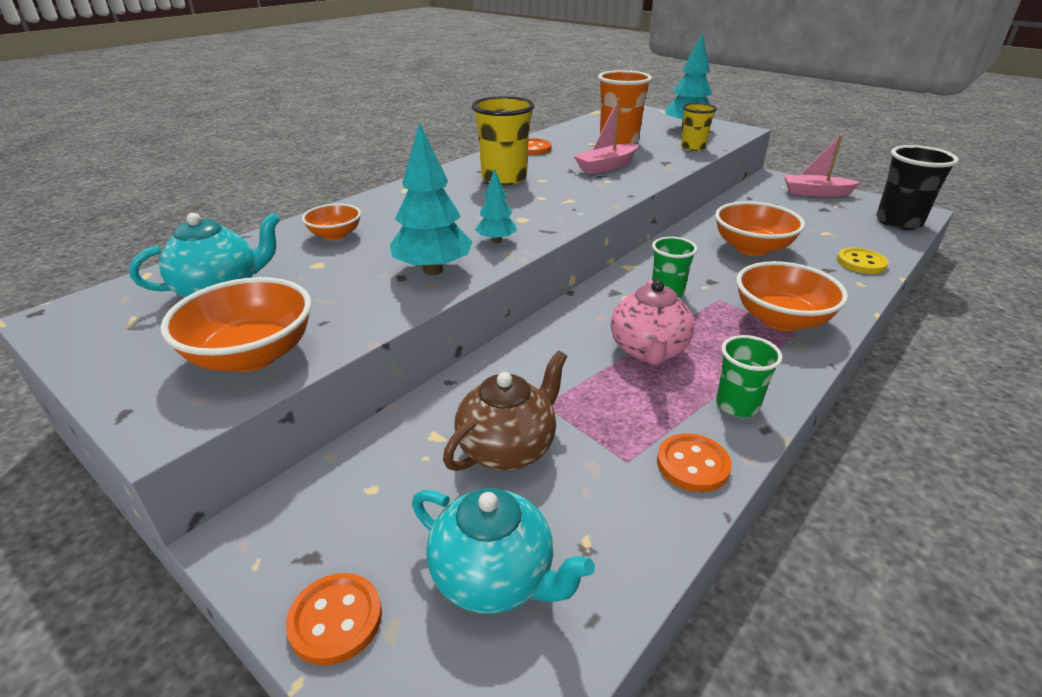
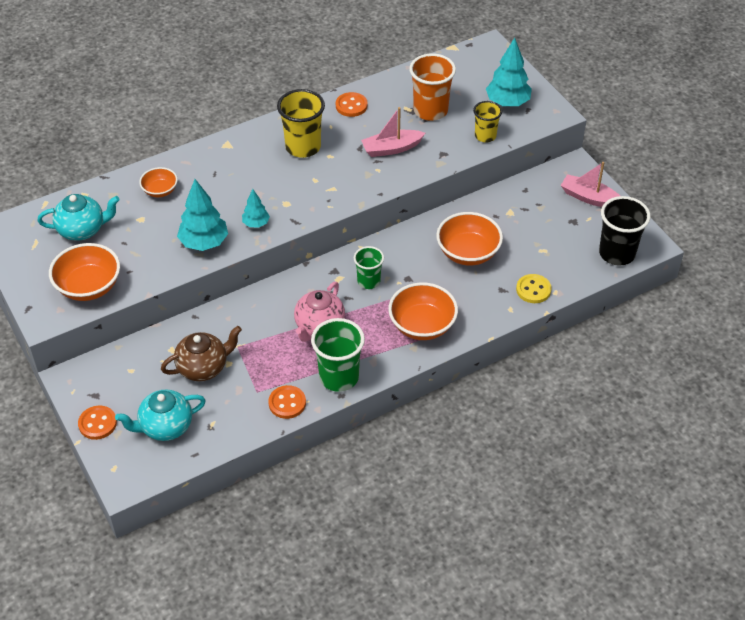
camera: 20 degrees right, 15 degrees up
(494, 578) = (165, 427): turquoise teapot -> turquoise teapot turned 105 degrees clockwise
(737, 405) = (339, 377): green cup -> green cup, size x1.62

